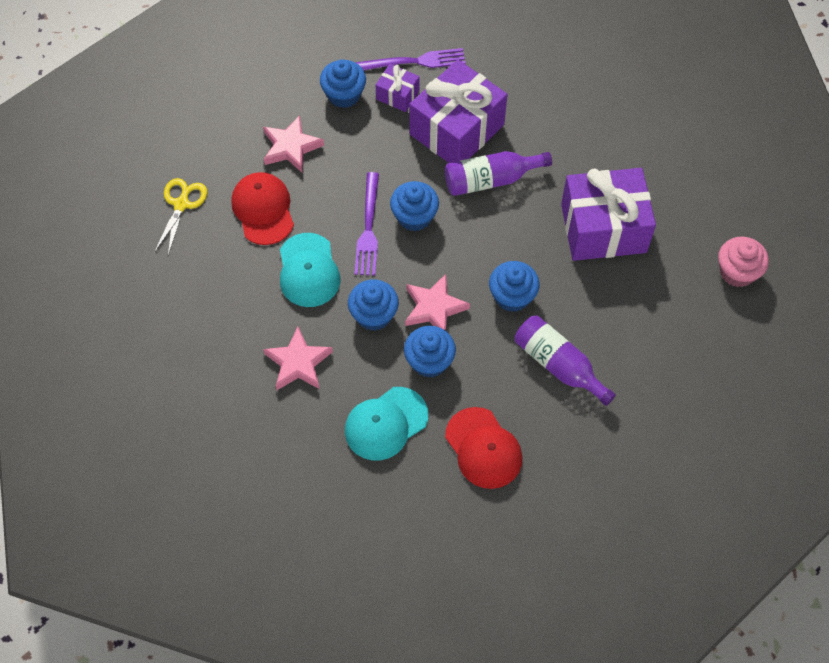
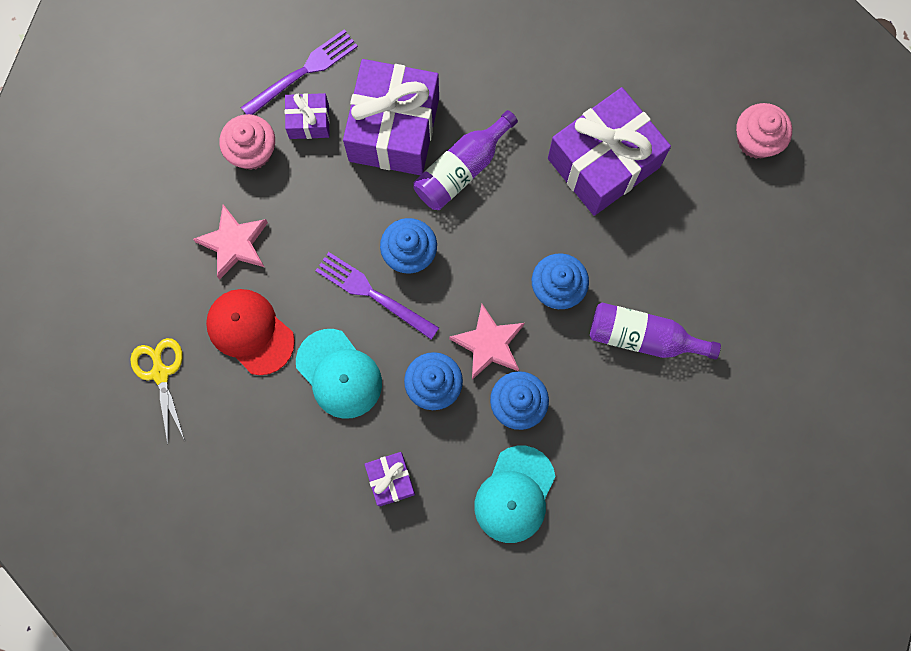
camera: 30 degrees left, 15 degrees up
(298, 363) = (391, 480): pink star -> purple gift
(344, 95) = (252, 151): blue cupcake -> pink cupcake
(368, 229) = (372, 293): purple fork -> purple fork turned 150 degrees clockwise
(483, 448) = (622, 466): red cap -> none

